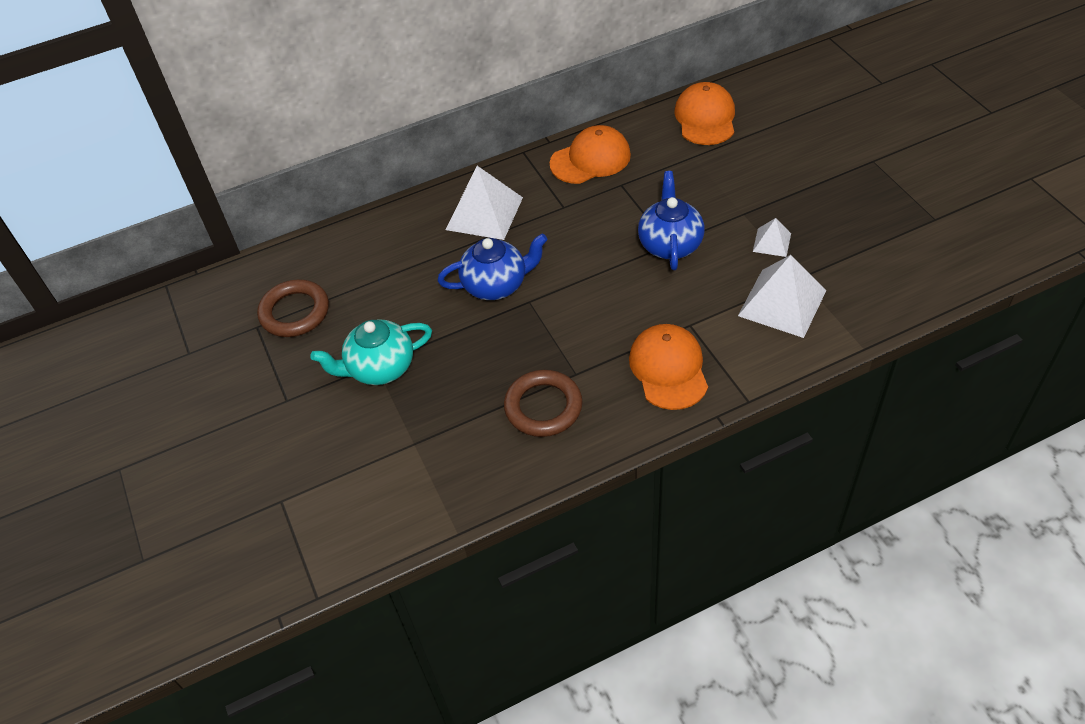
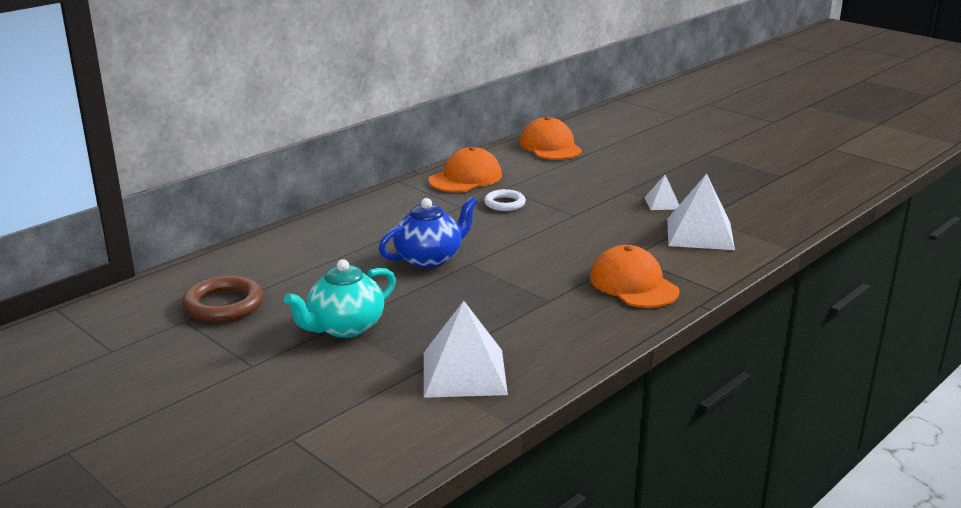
camera: 25 degrees left, 25 degrees down
(484, 213) = (386, 219): white pyramid -> white pyramid (464, 373)
(543, 407) = (533, 325): brown ring -> none
(608, 211) = (504, 203): none -> white ring
(670, 244) = (575, 215): blue teapot -> none

